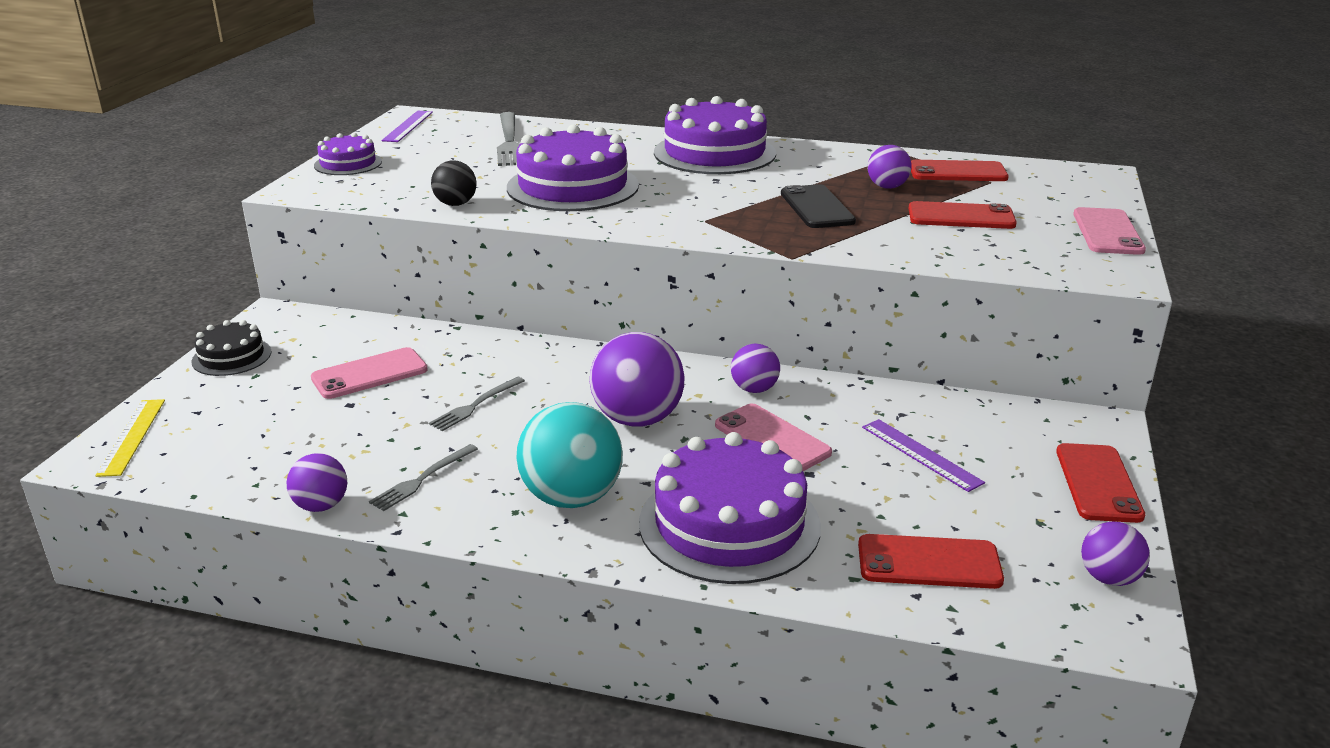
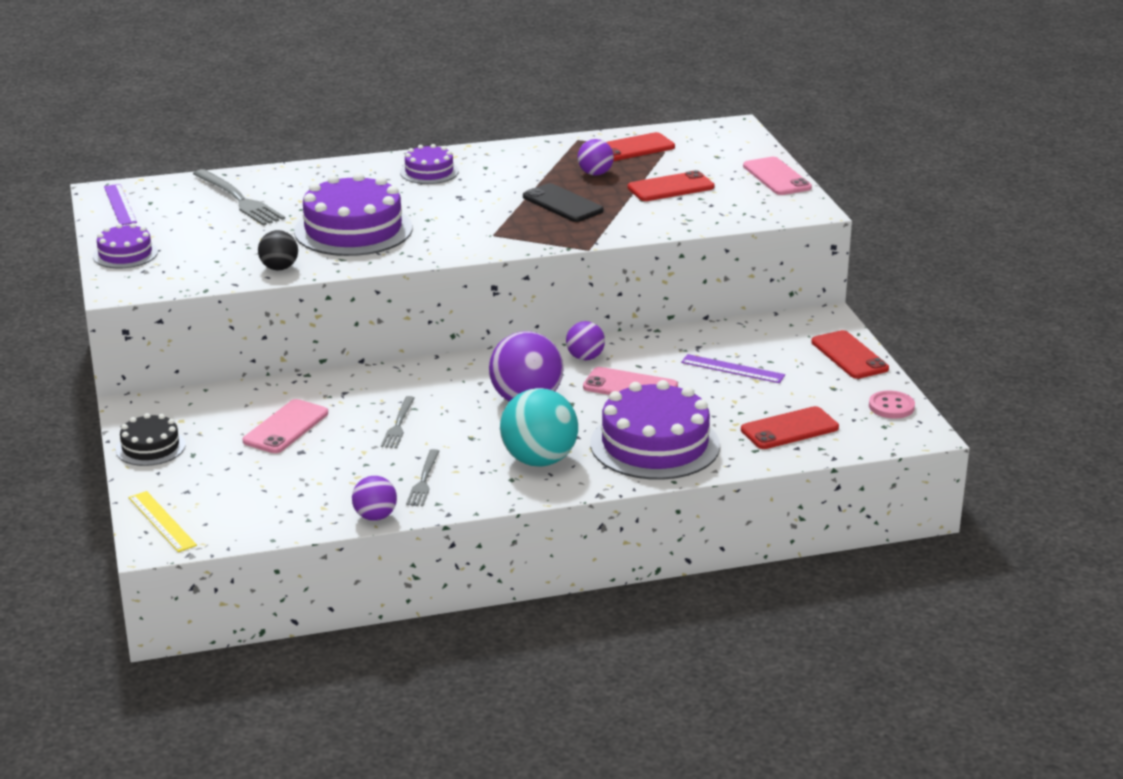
camera: 30 degrees left, 0 degrees up
(714, 153) = (429, 172): purple cake -> purple cake, size x0.53
(1109, 578) = (891, 406): purple ball -> pink button

